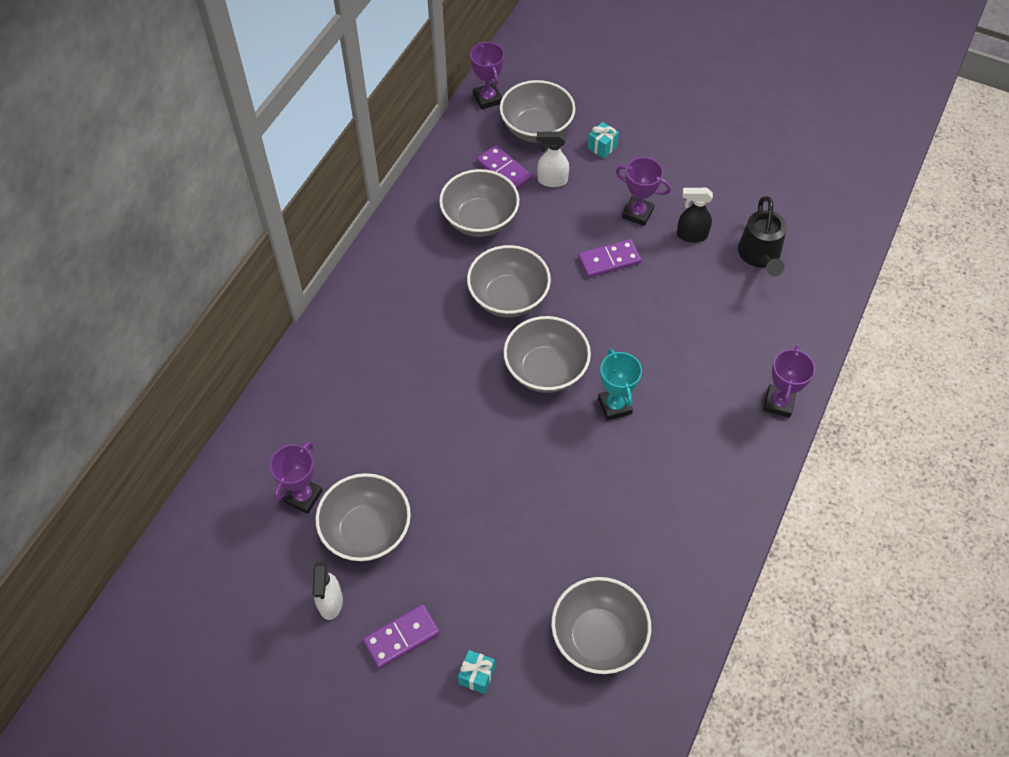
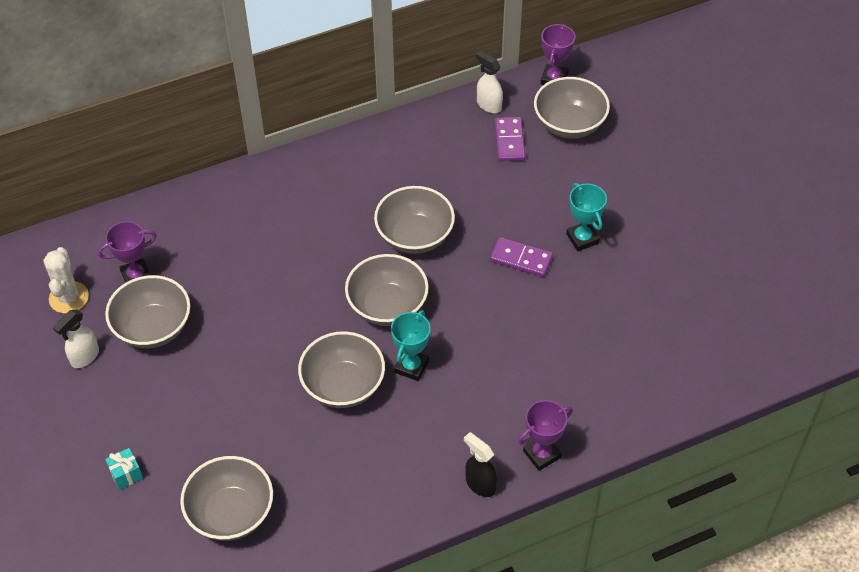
camera: 40 degrees right, 5 degrees down
(259, 561) = (69, 297): none -> white cactus
(401, 637) = (105, 413): purple domino -> none
(480, 220) = (452, 166): grey bowl -> grey bowl (343, 386)
(552, 180) = (540, 171): white spray bottle -> white spray bottle (488, 105)
(602, 147) = (608, 170): turquoise gift -> none
(637, 213) = (582, 238): purple trophy -> turquoise trophy
(691, 235) = (609, 283): black spray bottle -> black spray bottle (480, 484)
(760, 256) = (650, 335): black watering can -> none

